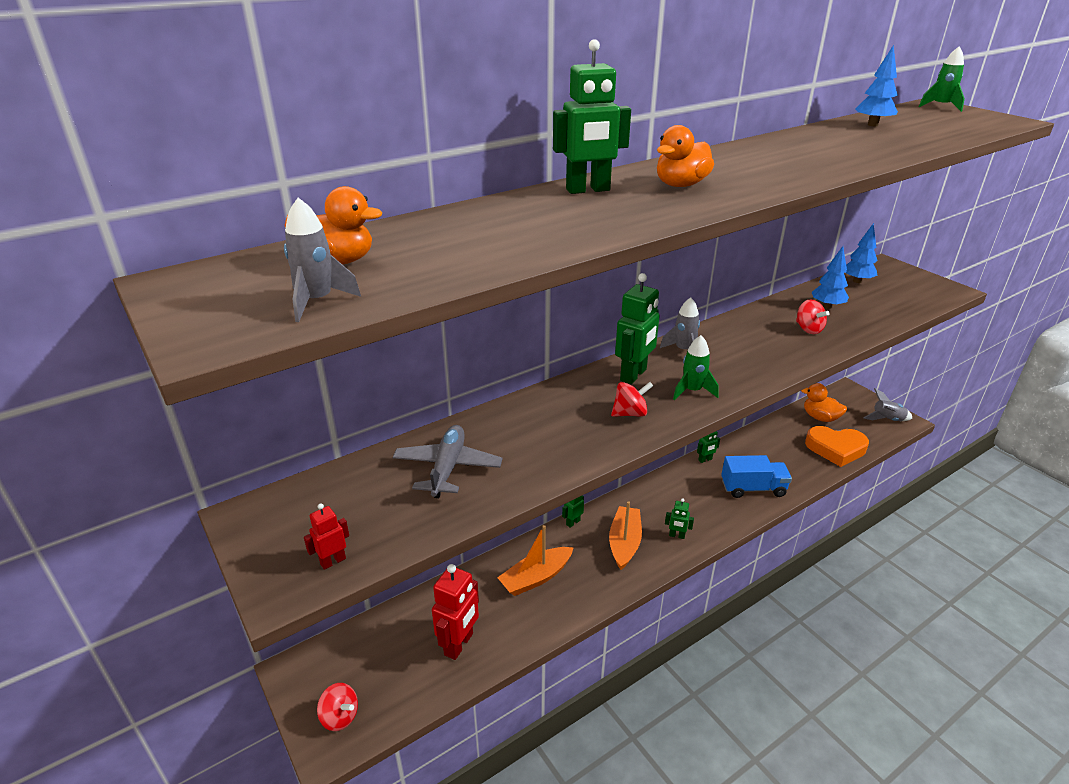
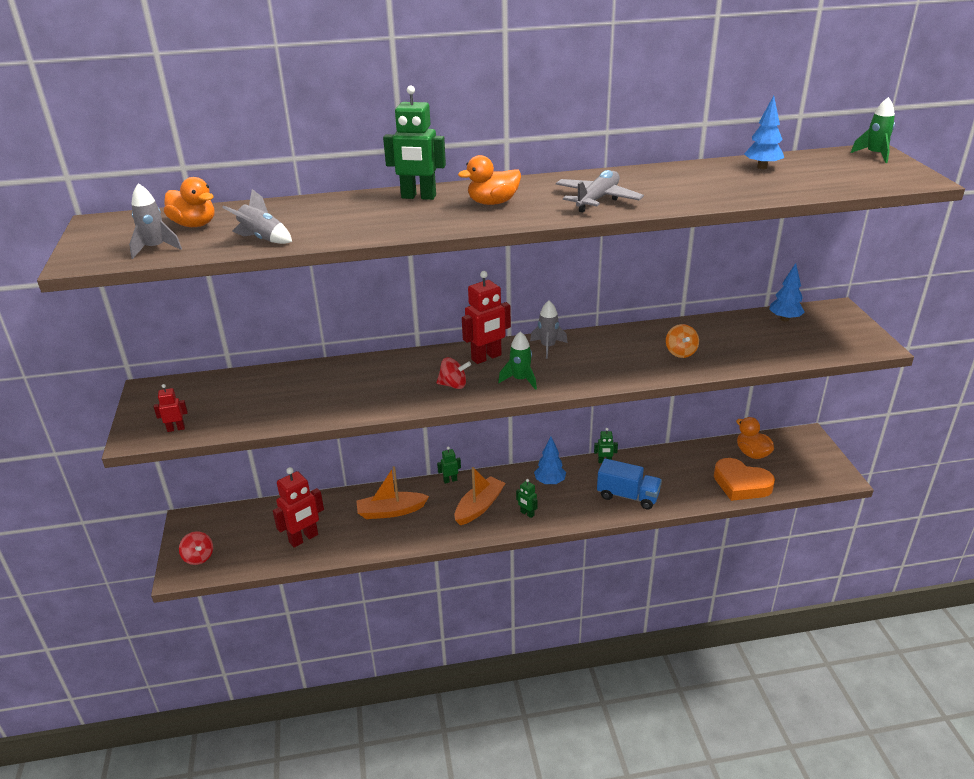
camera: 25 degrees right, 0 degrees up
(447, 468) = (291, 391): grey plane -> grey plane (597, 199)
(634, 375) = (486, 357): green robot -> red robot
(808, 329) = (680, 352): red spinning top -> orange spinning top
(827, 306) = (724, 336): blue tree -> blue tree (550, 482)
(887, 420) = (823, 472): grey rocket -> grey rocket (262, 239)

